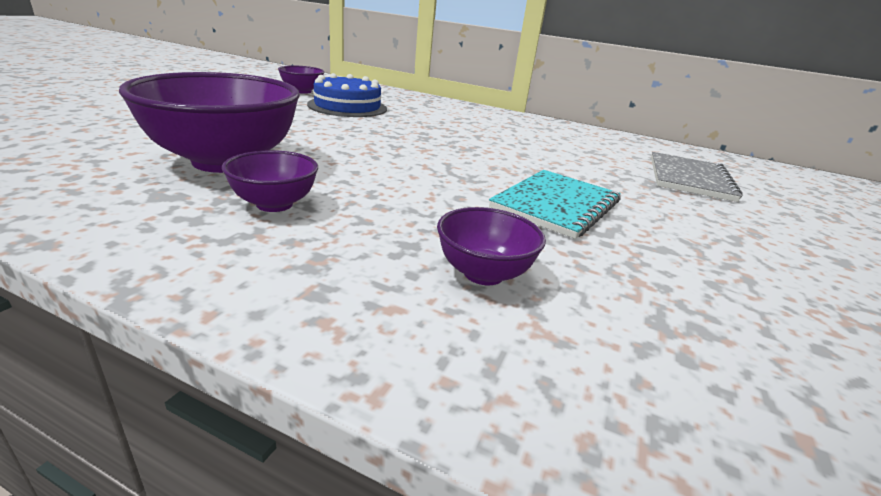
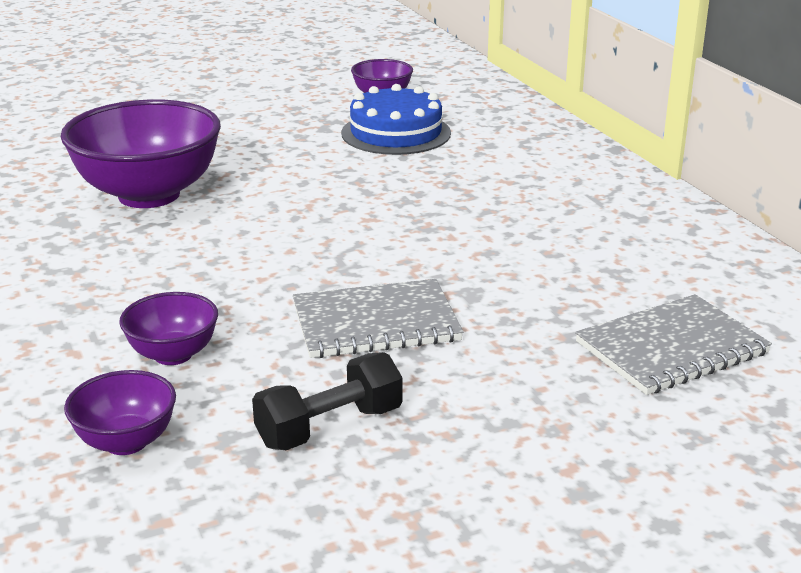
camera: 45 degrees right, 0 degrees up
(274, 204) = (123, 249): purple bowl -> purple bowl (126, 442)
(556, 205) = (375, 322): turquoise notebook -> grey notebook
(686, 281) = (329, 427): none -> black dumbbell

